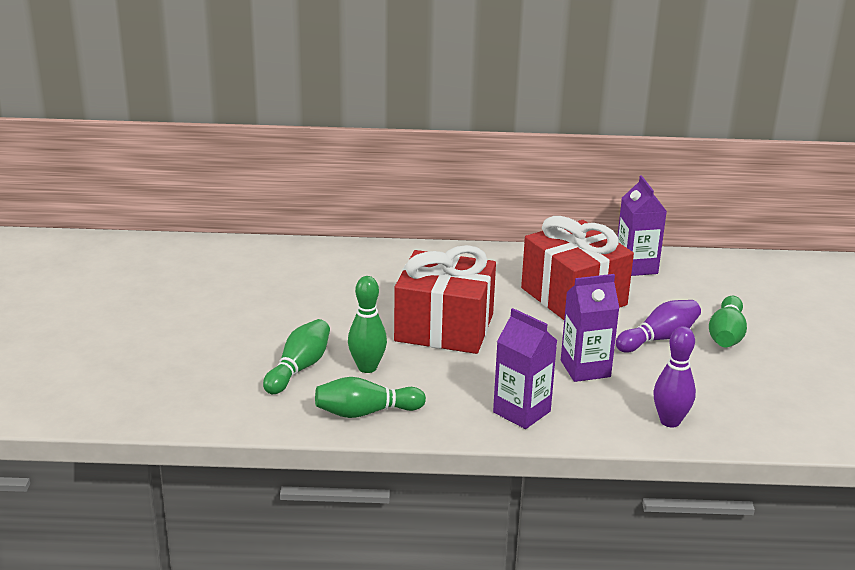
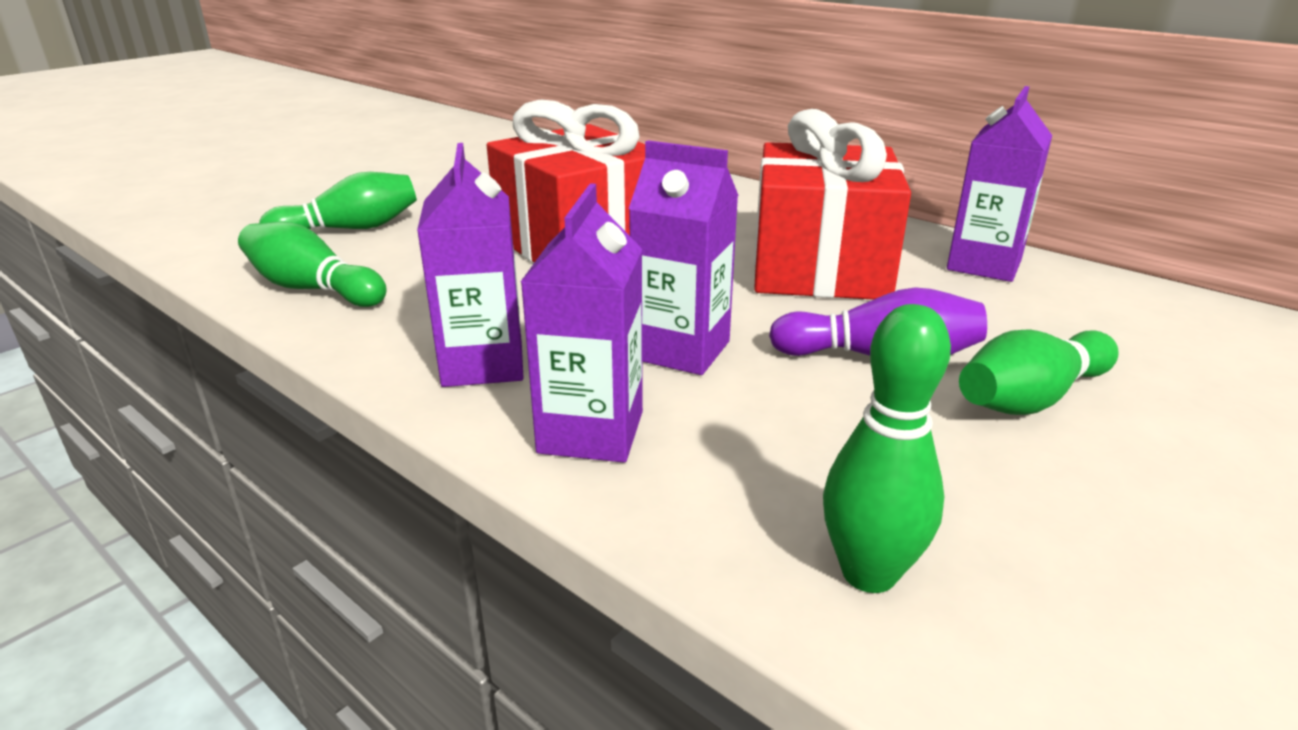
camera: 40 degrees right, 0 degrees up
(367, 367) = (414, 251): green bowling pin -> green bowling pin (869, 573)
(610, 419) = (591, 432): none -> purple carton
(670, 421) = (691, 484): purple bowling pin -> none

